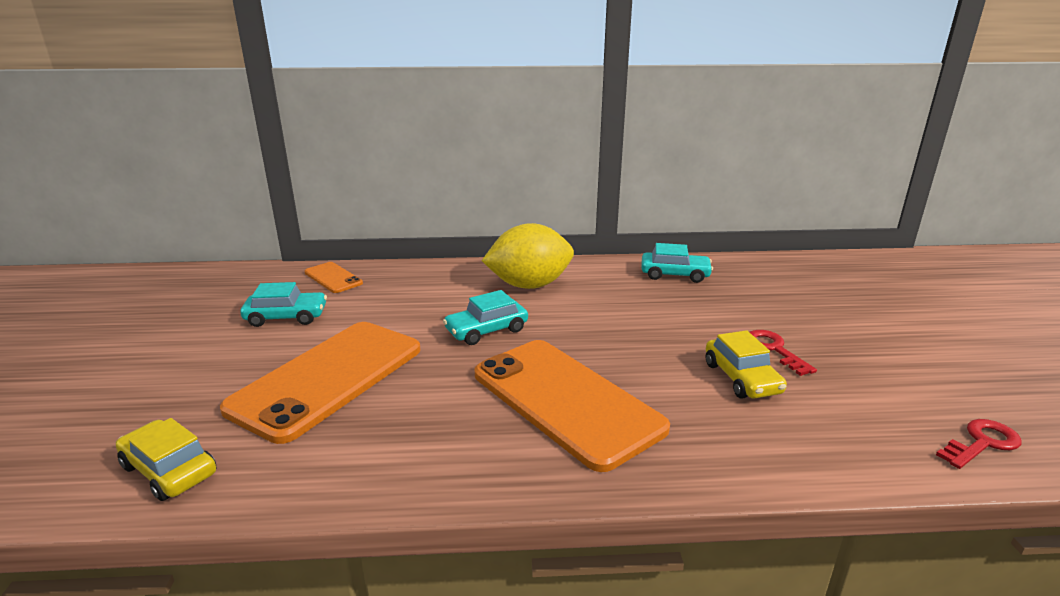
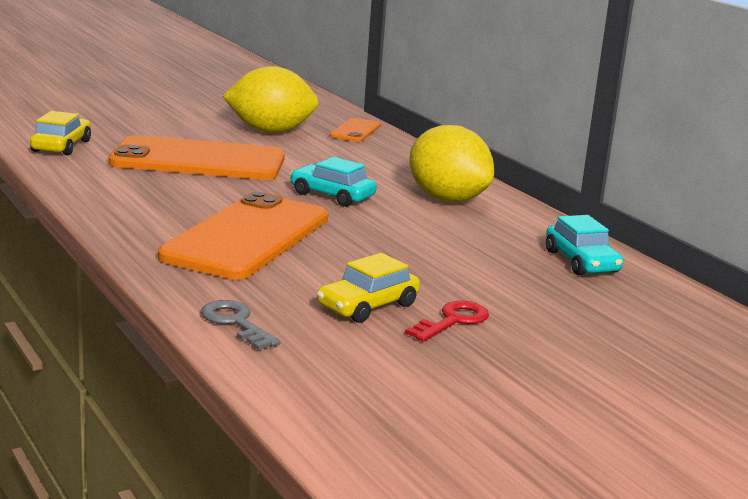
camera: 60 degrees right, 5 degrees down
(286, 317) = (270, 131): turquoise car -> yellow lemon
(773, 458) = (236, 323): none -> grey key
(982, 443) = (363, 430): red key -> none

